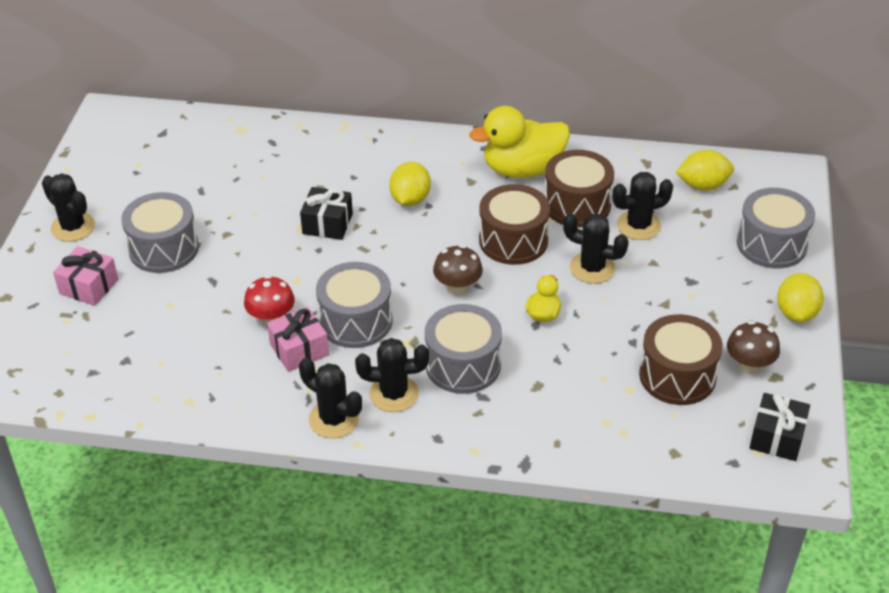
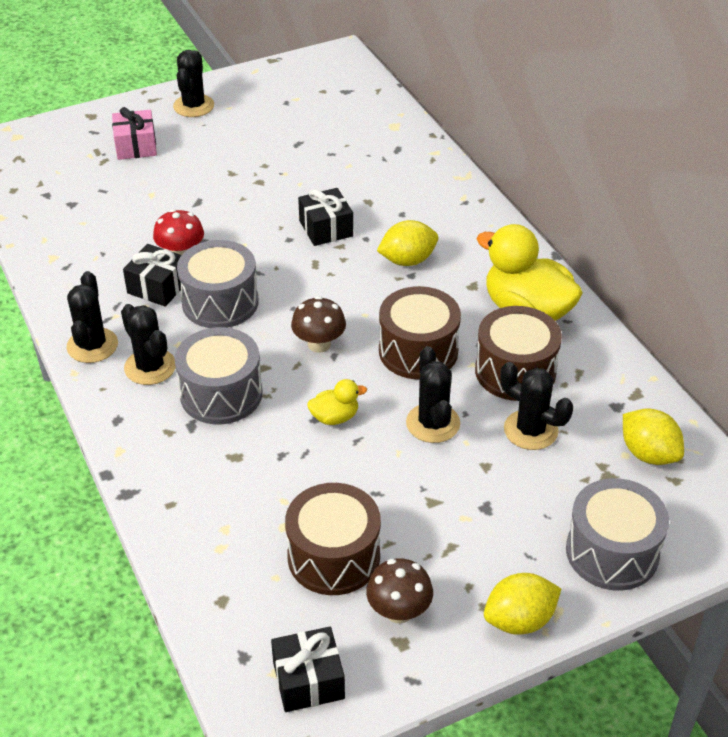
camera: 55 degrees right, 0 degrees up
(164, 249) = (211, 160): grey drum -> none
(299, 350) = (158, 287): pink gift -> black gift

